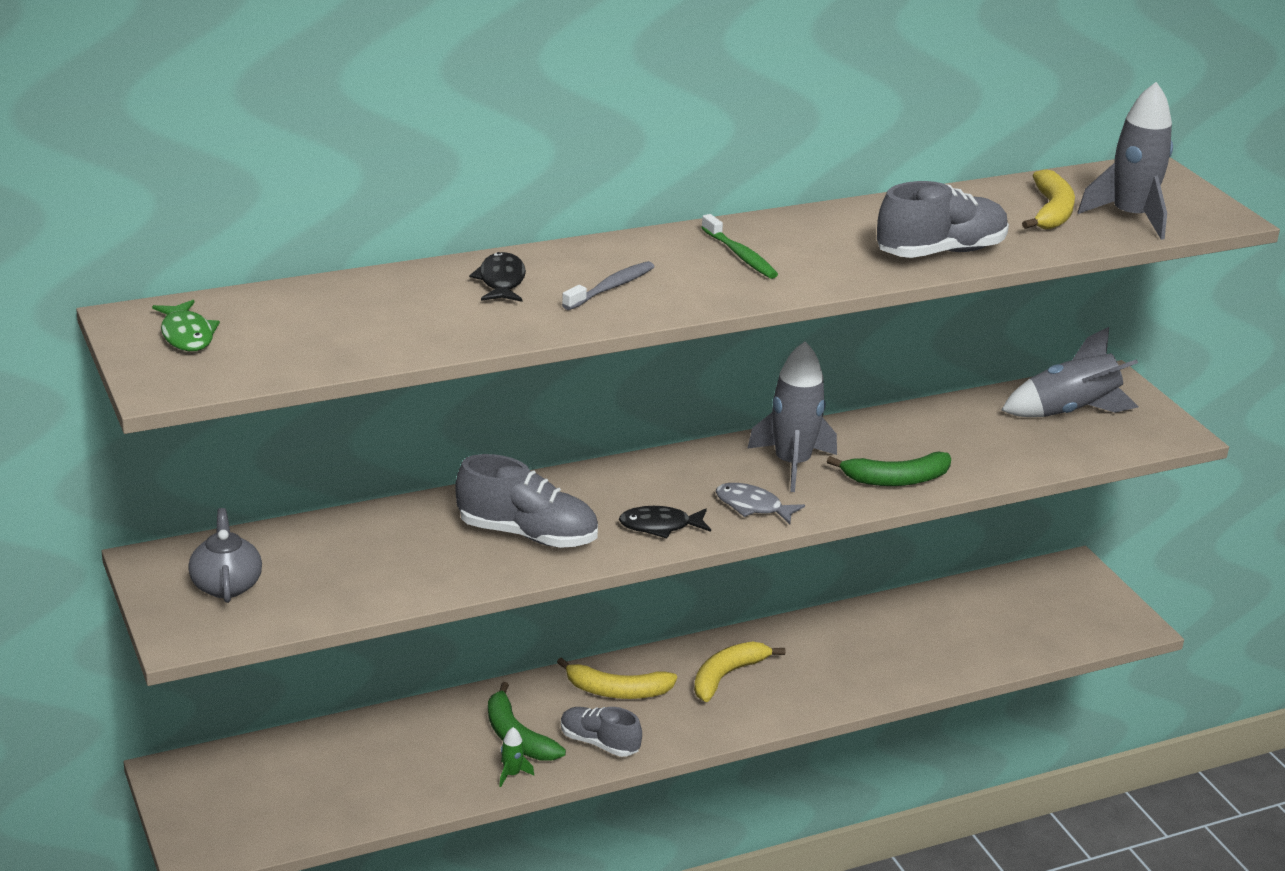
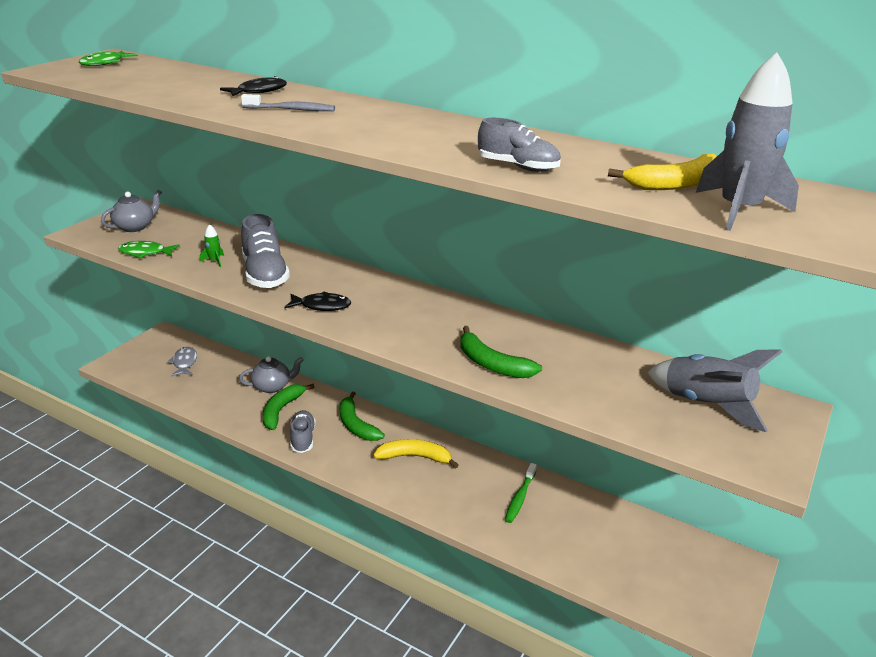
camera: 55 degrees right, 0 degrees up
(338, 601) = (145, 253): none -> green fish
(450, 723) = (272, 386): none -> grey teapot
(512, 774) = (248, 422): green rocket -> green rocket (214, 261)
(617, 691) = (356, 425): yellow banana -> green banana
(660, 526) = (322, 306): black fish -> black fish turned 135 degrees clockwise
(740, 255) = (396, 124): green toothbrush -> green toothbrush (520, 498)
(752, 506) = (384, 326): grey fish -> grey fish (184, 363)
(792, 464) = (454, 322): grey rocket -> none
(940, 252) = (518, 167): grey shoe -> grey shoe, size x0.65

